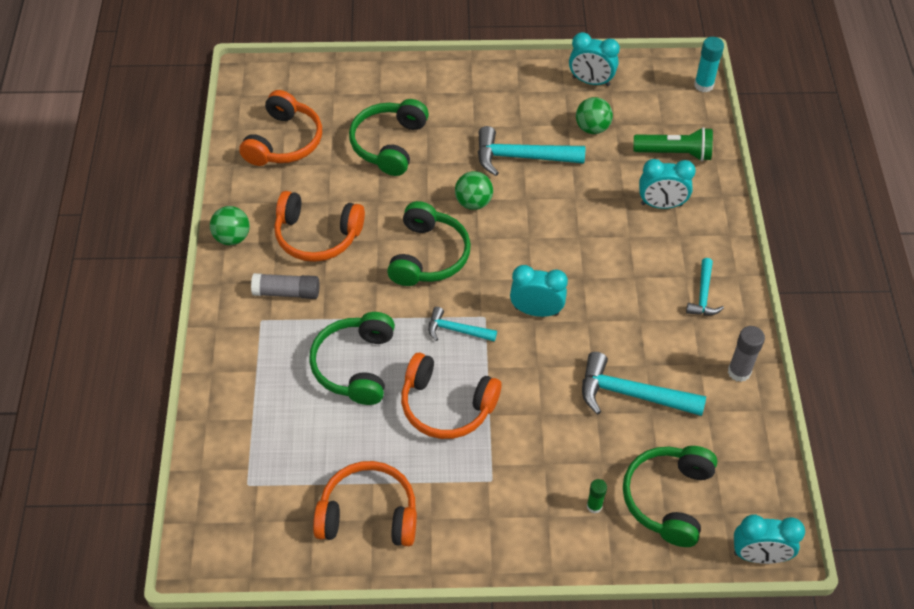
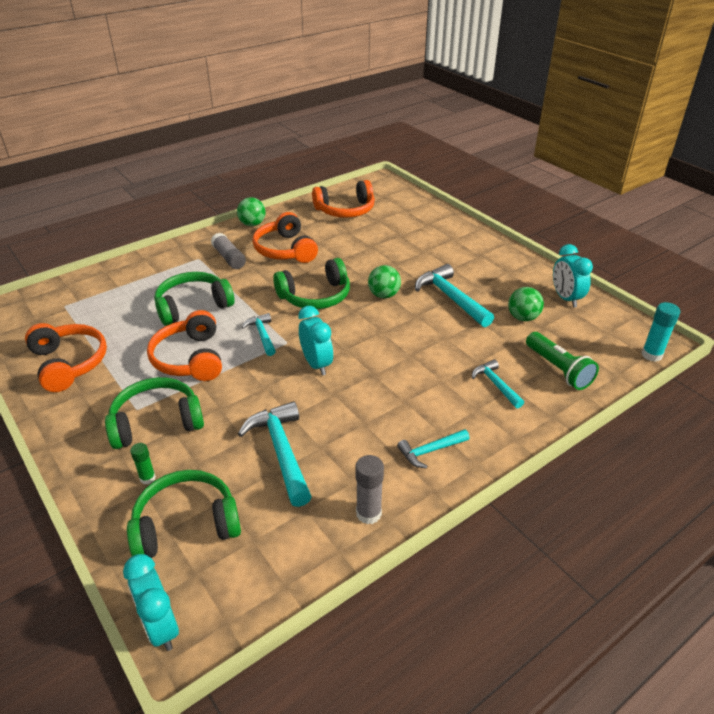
camera: 55 degrees right, 15 degrees down
(389, 144) = (391, 244): green headphones -> green headphones (156, 422)
(661, 204) = (496, 384): turquoise clock -> turquoise hammer

